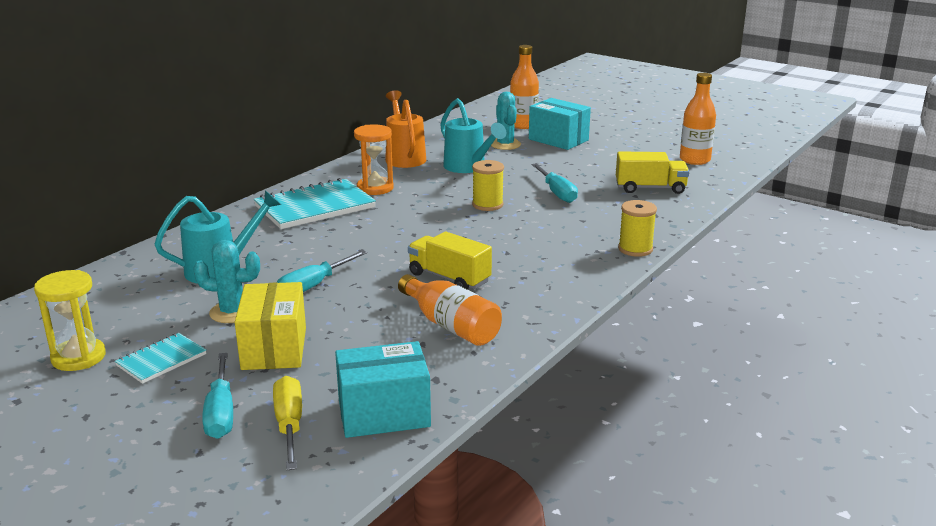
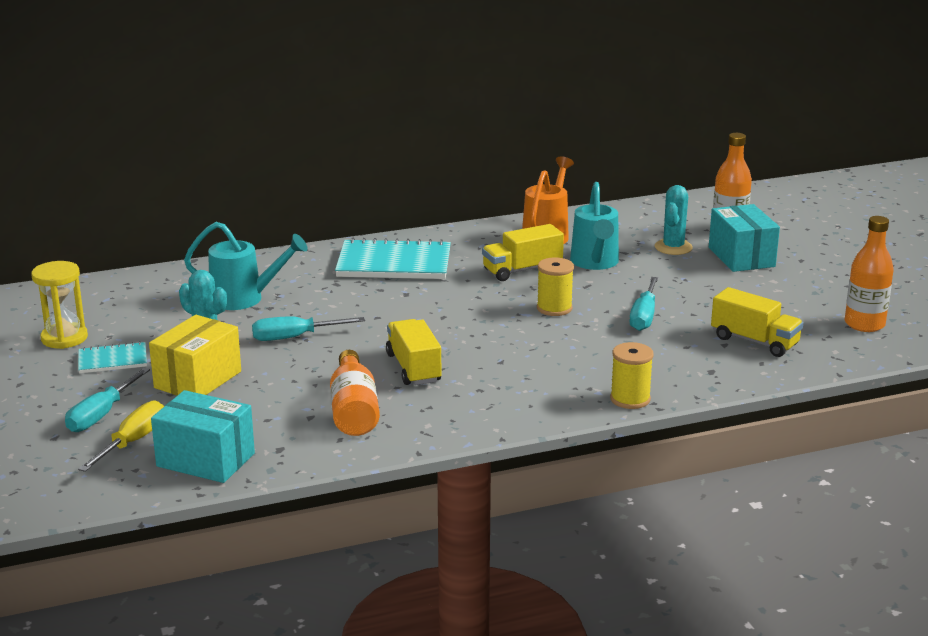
camera: 35 degrees right, 0 degrees up
(375, 188) = (473, 260): orange hourglass -> none
(423, 185) = (522, 270): none -> yellow truck

